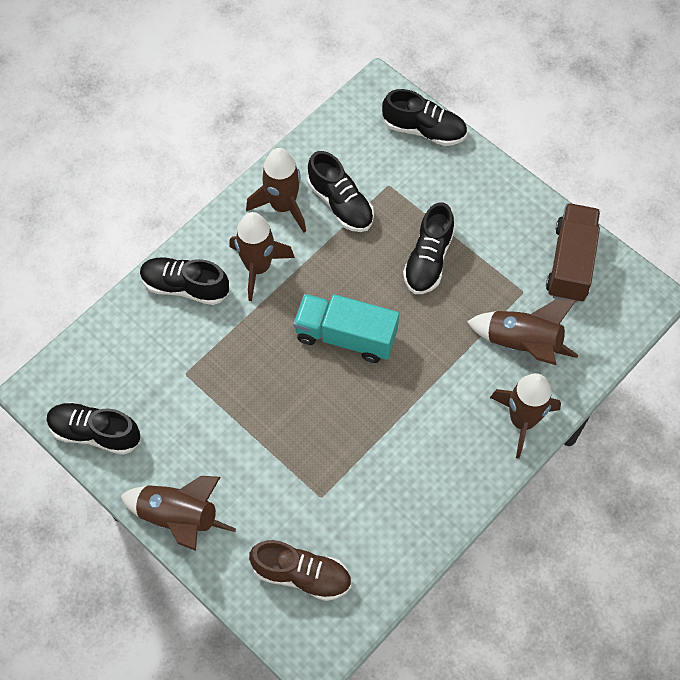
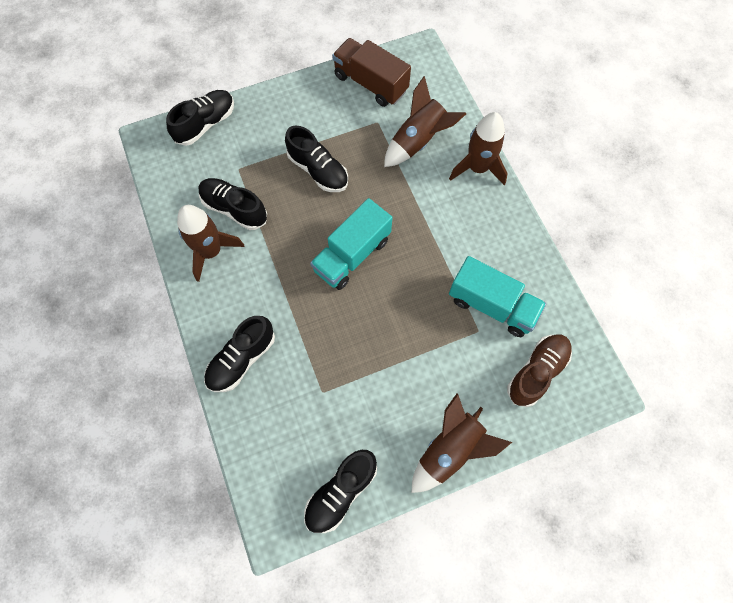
camera: 65 degrees left, 5 degrees up
(258, 267) = (256, 294): brown rocket -> none
(340, 203) = (234, 209): black shoe -> black shoe turned 135 degrees counterclockwise
(357, 500) = (492, 305): none -> turquoise truck

